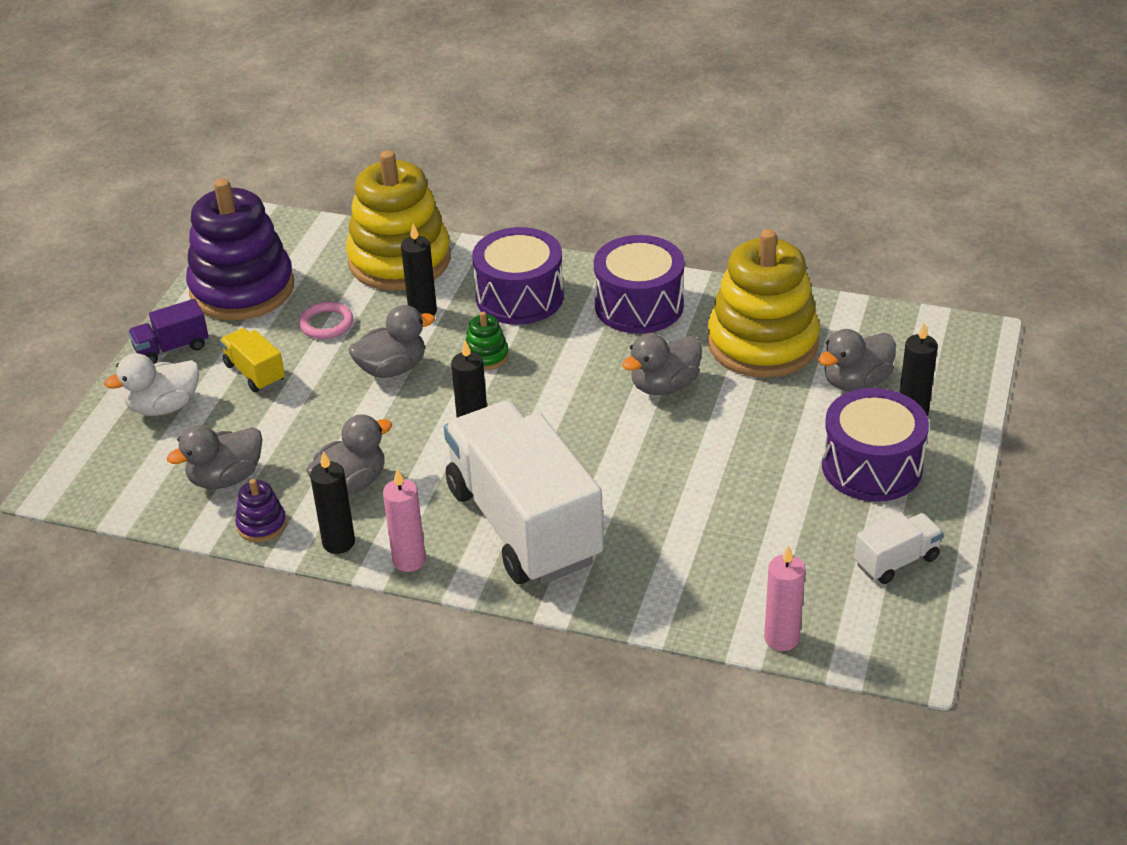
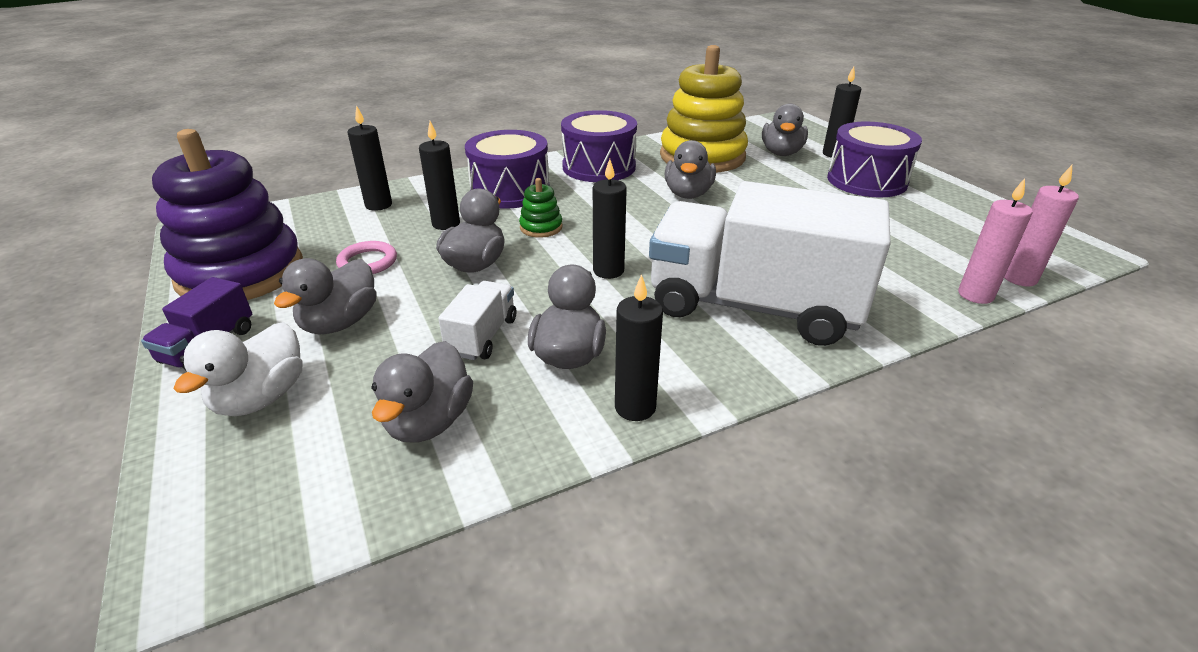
camera: 45 degrees left, 5 degrees down
(255, 373) = (340, 323): yellow truck -> grey duck
(261, 525) = (533, 440): purple stacking toy -> none
(399, 260) = (378, 205): yellow stacking toy -> black candle
(409, 560) = (719, 382): pink candle -> pink candle (975, 295)
(896, 561) = (971, 212): white truck -> white truck (482, 336)

